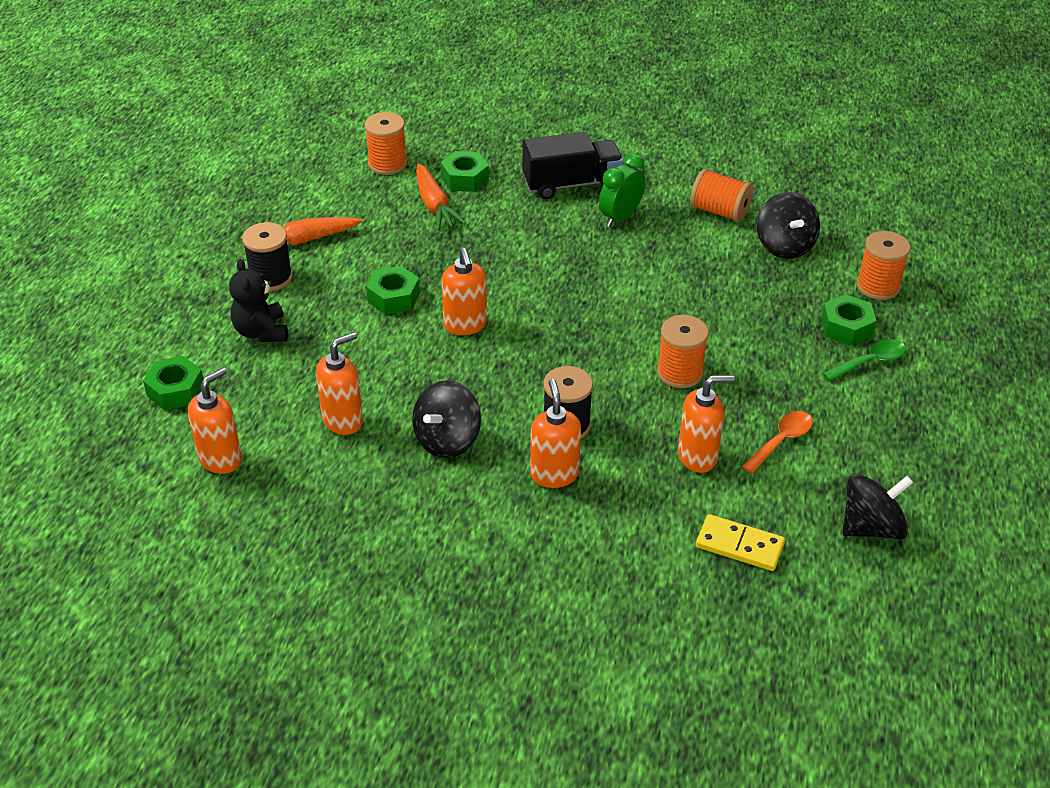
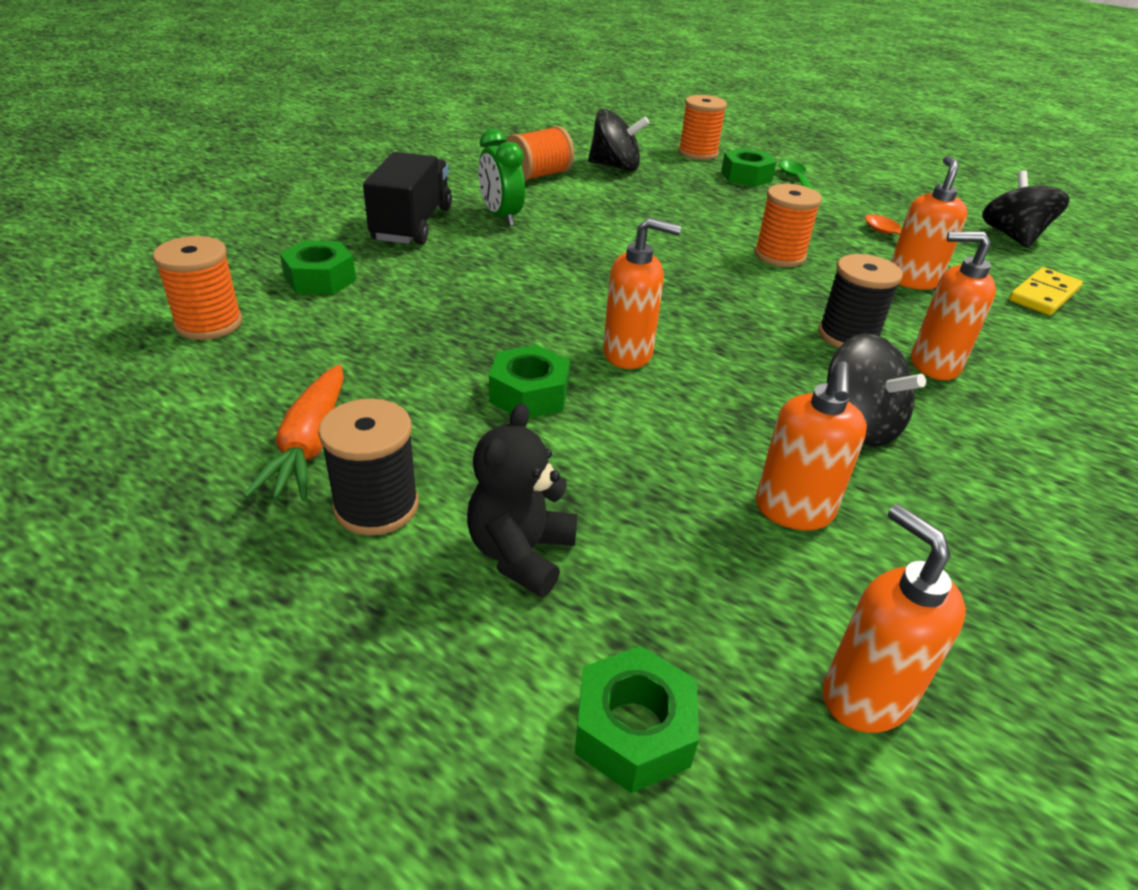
camera: 70 degrees left, 5 degrees down
(261, 332) = (521, 553): black teddy bear -> black teddy bear turned 105 degrees clockwise
(343, 420) = (793, 510): orange soap dispenser -> orange soap dispenser turned 150 degrees counterclockwise
(435, 206) = (353, 313): orange carrot -> none

